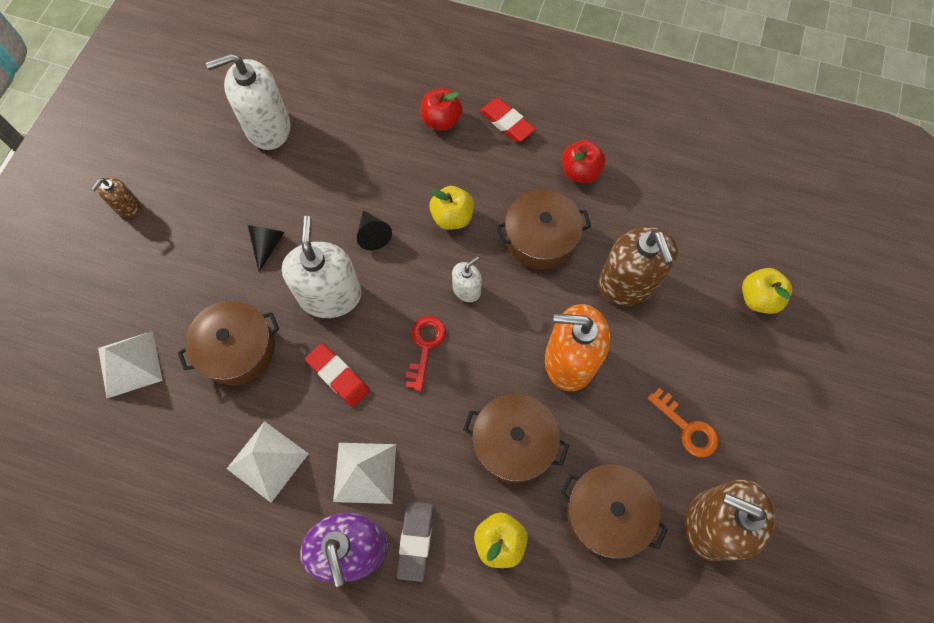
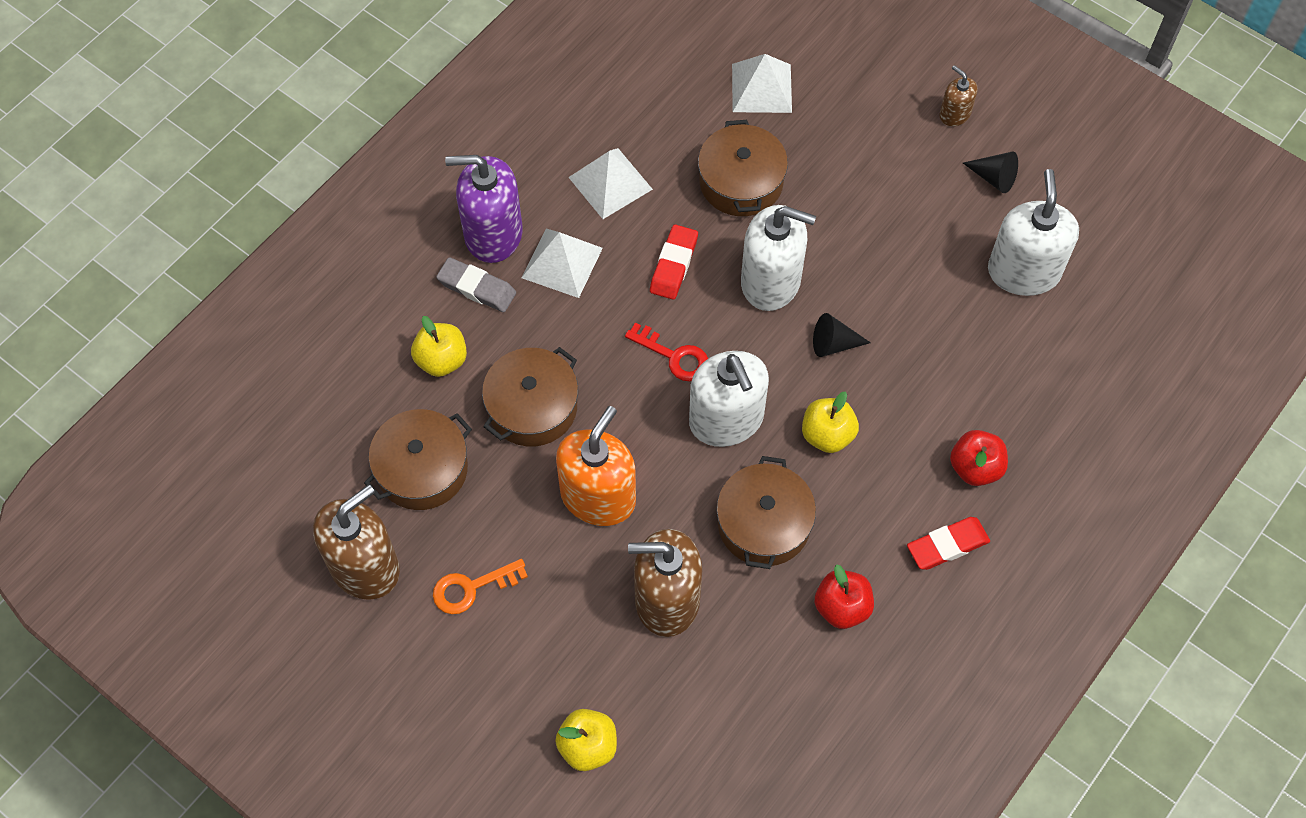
camera: 110 degrees right, 5 degrees down
(267, 245) = (857, 235): black cone -> black cone (993, 178)
(338, 376) = (673, 265): red eraser -> red eraser turned 45 degrees counterclockwise
(466, 289) = (726, 420): white soap dispenser -> white soap dispenser, size x2.00

